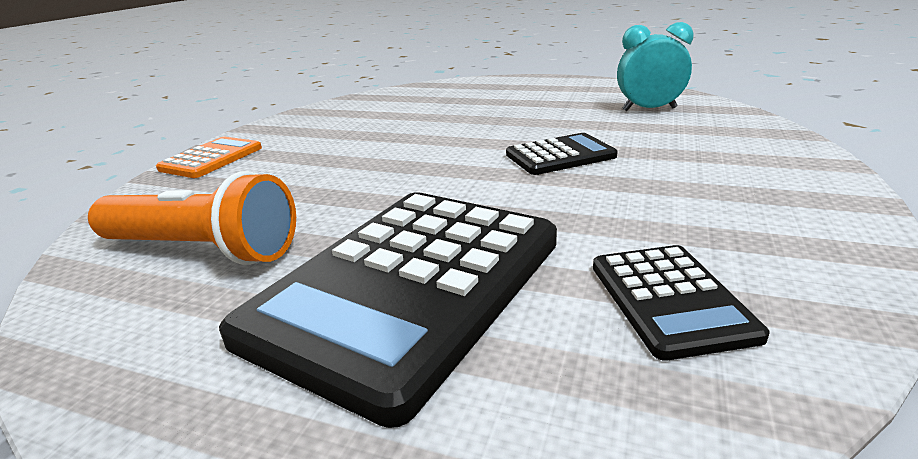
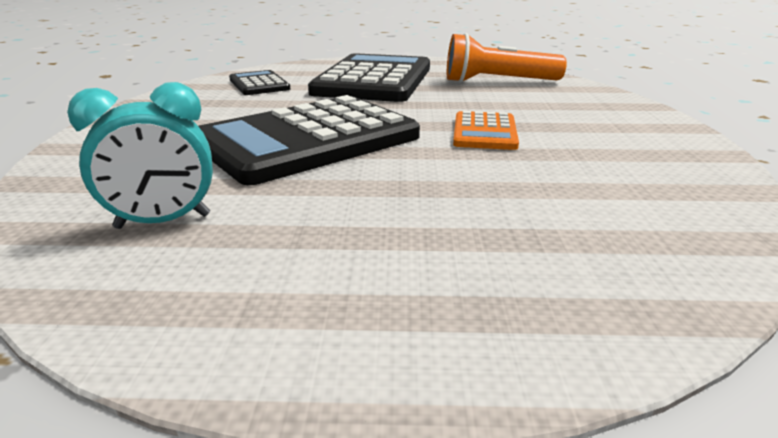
camera: 160 degrees right, 0 degrees up
(211, 159) = (647, 119): orange calculator -> orange calculator (484, 132)
(560, 155) = (308, 140): black calculator -> black calculator, size x2.08

